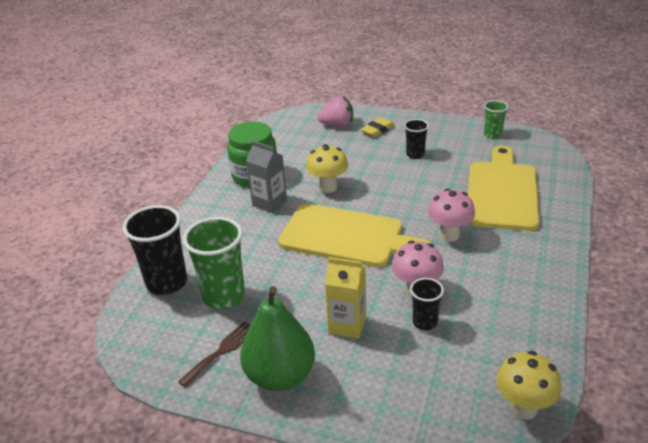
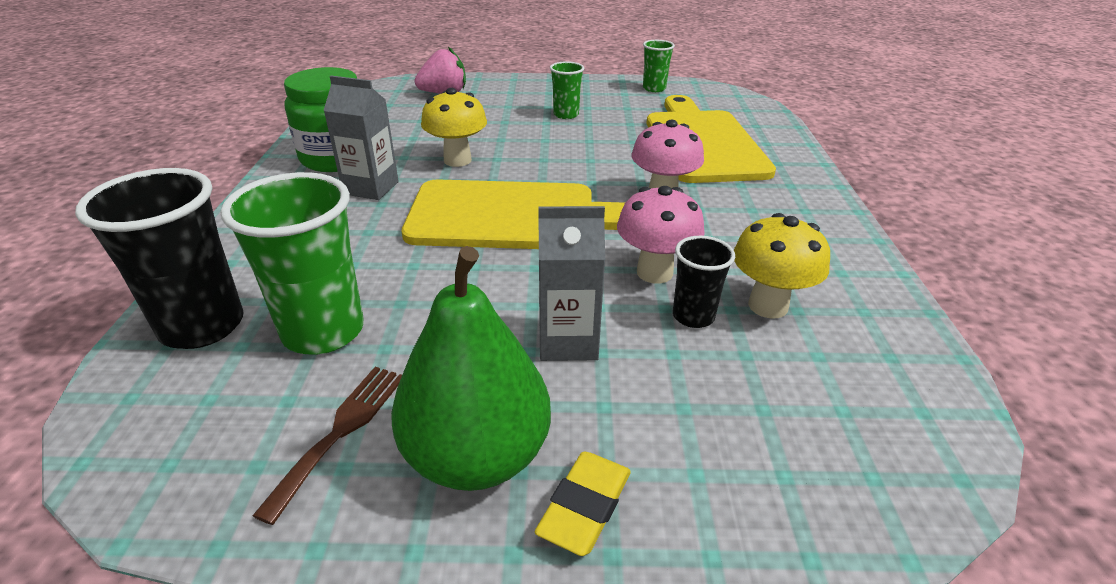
camera: 20 degrees left, 0 degrees up
(347, 325) = (568, 341): yellow carton -> grey carton
(377, 130) = (502, 95): yellow eraser -> yellow eraser (584, 507)
(415, 154) = (566, 115): black cup -> green cup
(523, 408) = (930, 422): yellow mushroom -> yellow mushroom (768, 306)

